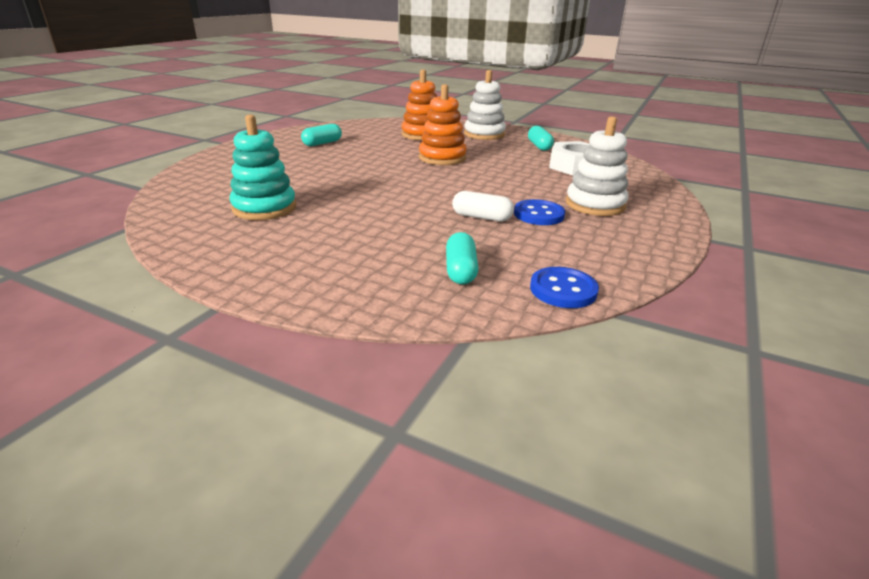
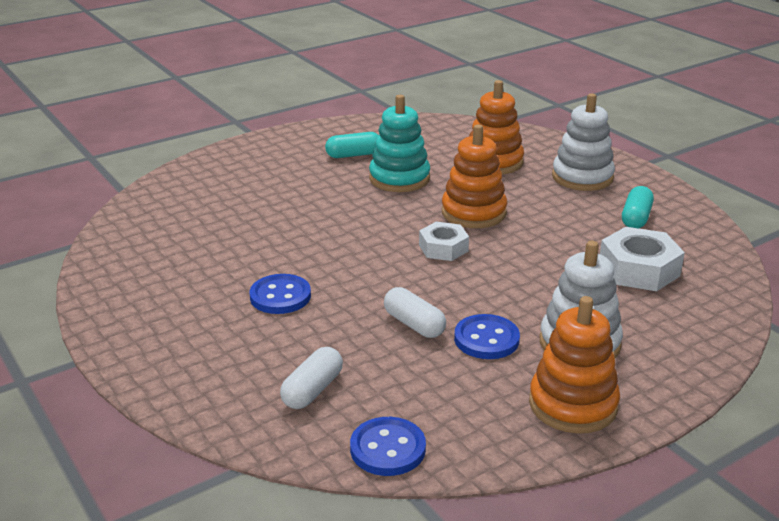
camera: 30 degrees right, 0 degrees up
(264, 208) = (206, 249): turquoise stacking toy -> turquoise stacking toy (399, 178)
(362, 222) = (280, 296): none -> blue button
(446, 177) = (443, 248): none -> white nut
(460, 270) = (312, 390): turquoise capsule -> white capsule
(637, 234) = (573, 405): none -> orange stacking toy

